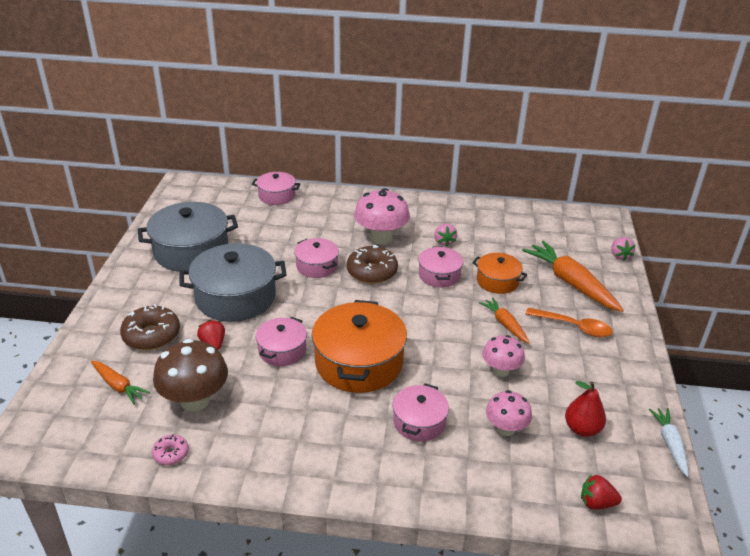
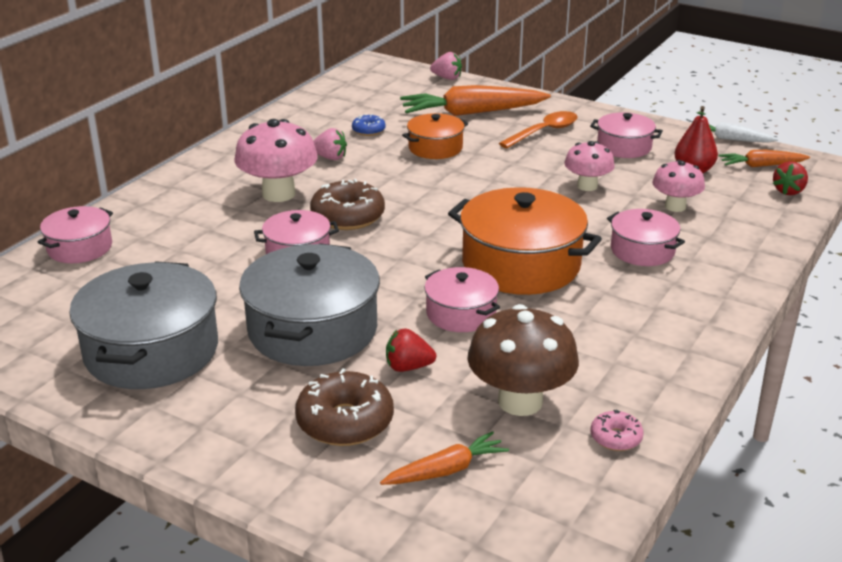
camera: 65 degrees left, 5 degrees down
(439, 275) = (394, 177): pink pot -> pink pot (624, 147)
(497, 246) = (368, 130): none -> blue donut
(505, 324) = (514, 164): orange carrot -> orange carrot (761, 166)

